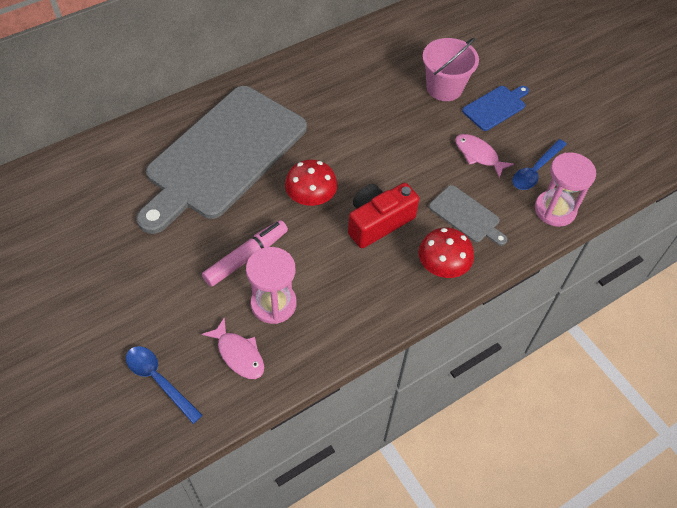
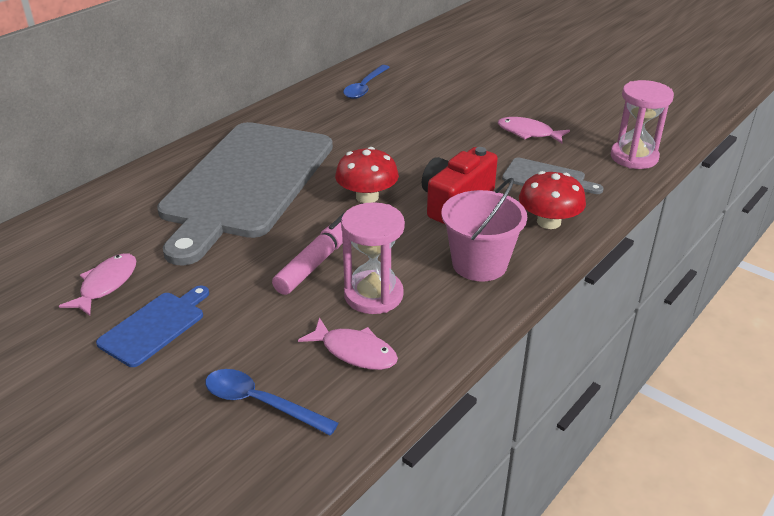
camera: 15 degrees left, 20 degrees down
(90, 237) = (106, 284): none -> pink fish
(444, 88) = (461, 93): pink bucket -> pink bucket (479, 264)
(496, 107) = (522, 97): blue cutting board -> blue cutting board (155, 326)
(535, 170) = (593, 133): blue spoon -> blue spoon (365, 87)

